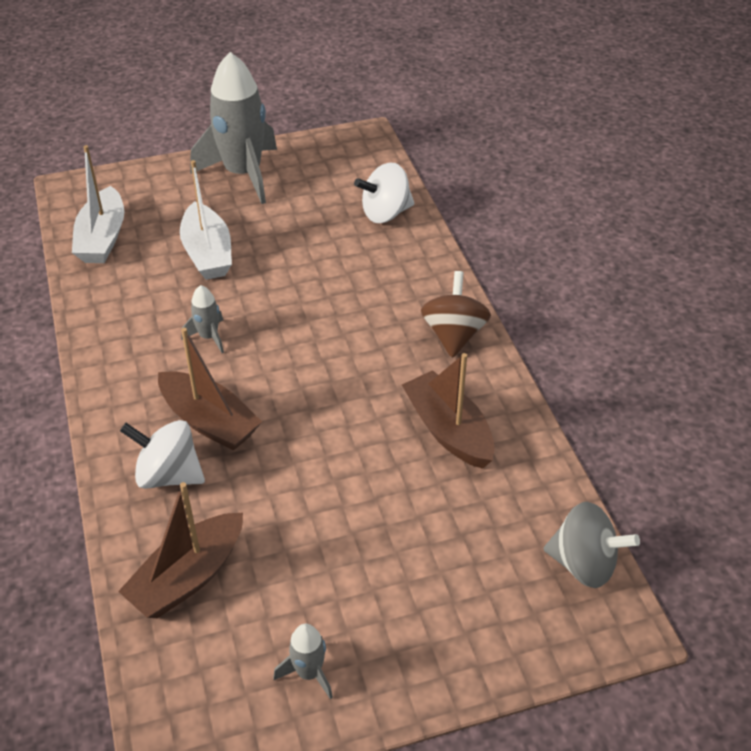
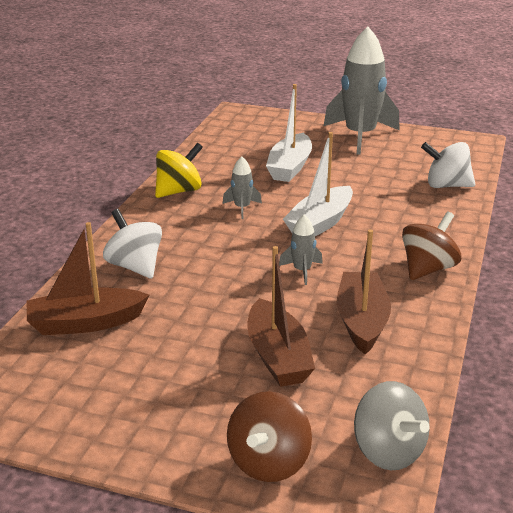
camera: 35 degrees right, 15 degrees down
(102, 238) = (229, 140): white boat -> white boat (320, 223)
(115, 343) = (179, 191): none -> yellow spinning top
(209, 421) = (192, 250): brown boat -> brown boat (277, 356)
(309, 673) = (101, 411): grey rocket -> grey rocket (302, 271)
(503, 635) = (269, 462): none -> brown spinning top

